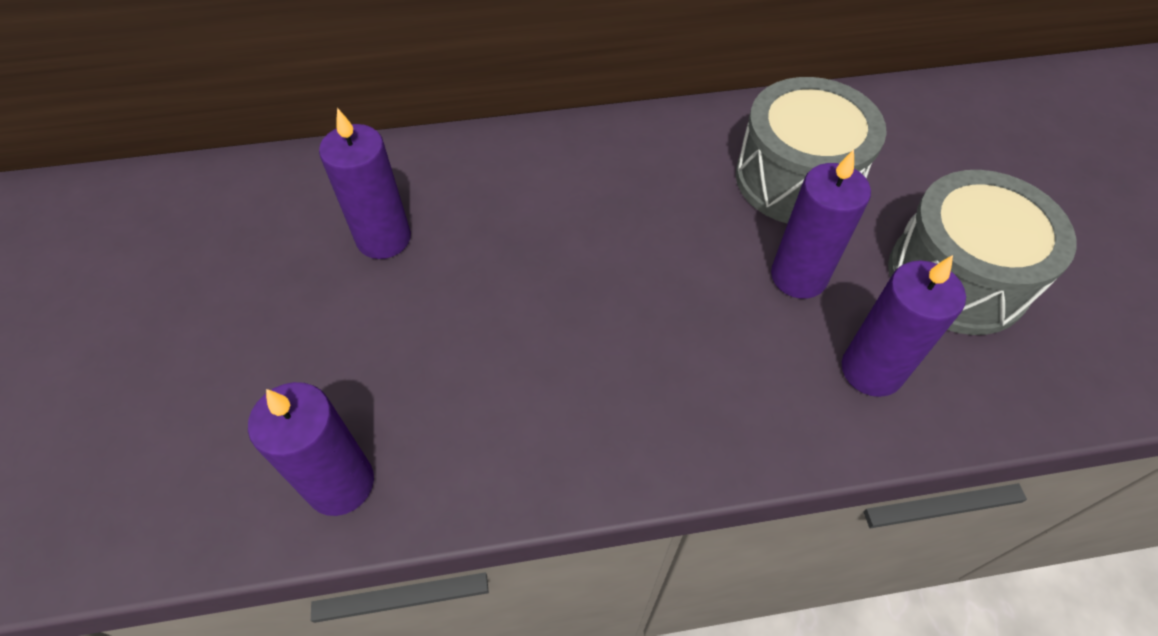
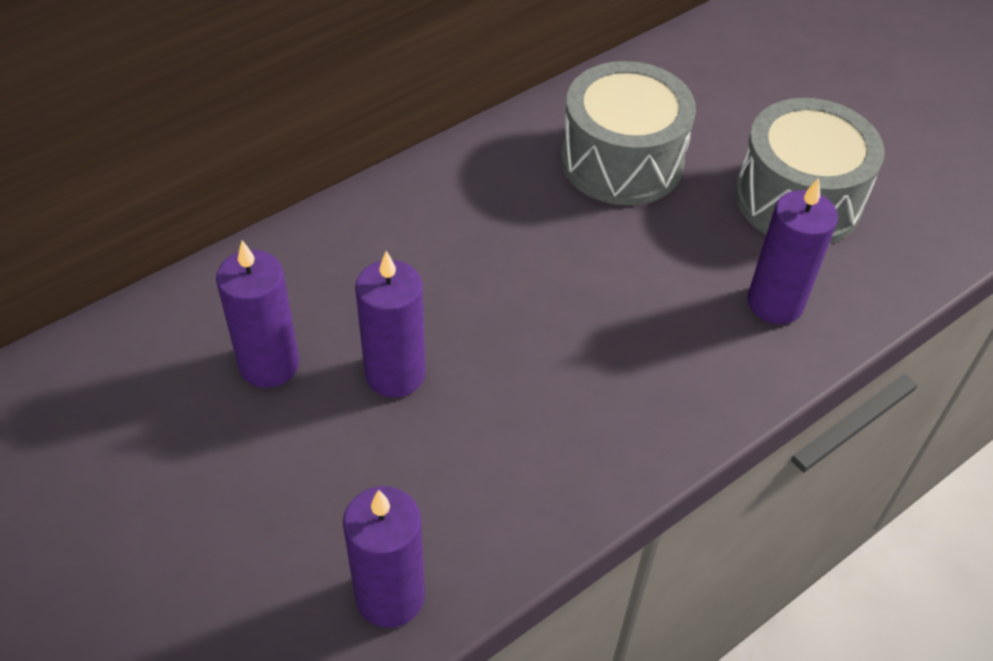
camera: 30 degrees left, 5 degrees down
(798, 276) = (674, 248): purple candle -> purple candle (395, 374)

